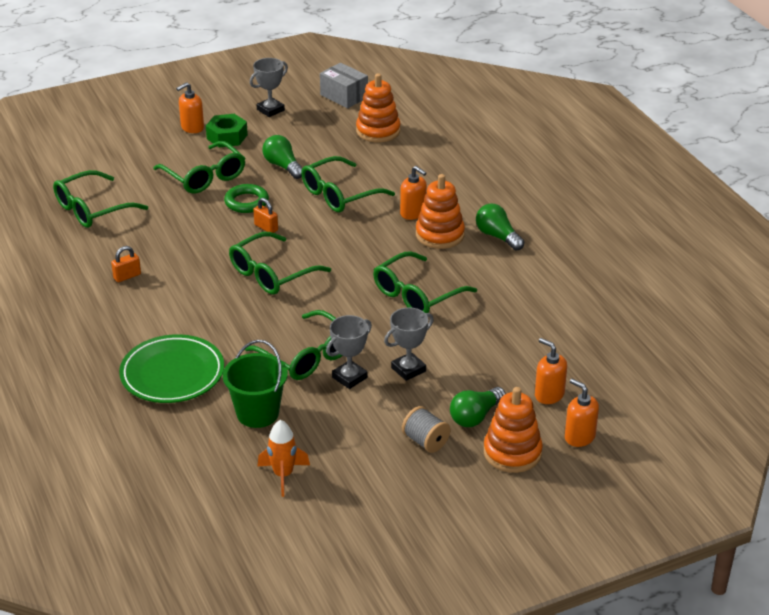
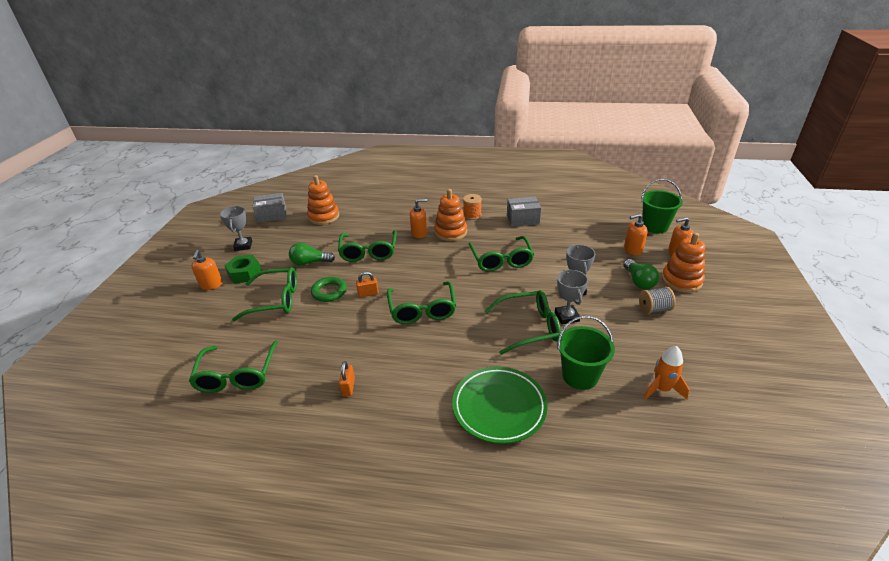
camera: 55 degrees left, 0 degrees up
(497, 236) = (472, 215): green light bulb -> orange spool
(530, 281) = (523, 219): none -> grey box
(636, 402) = (655, 226): none -> green bucket

